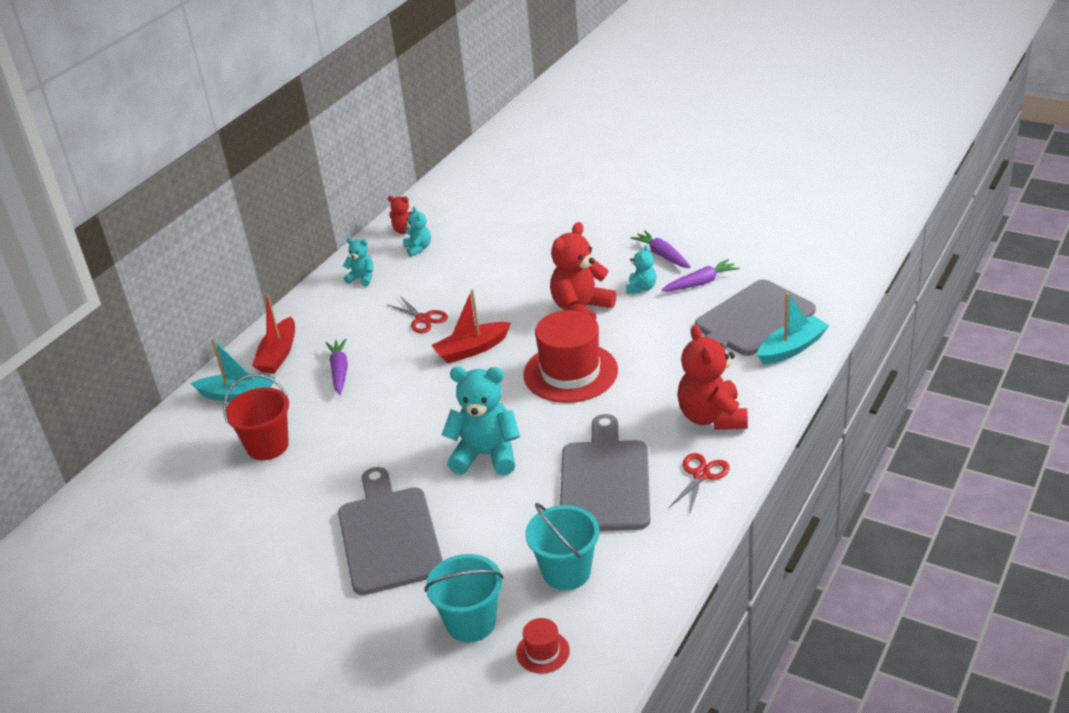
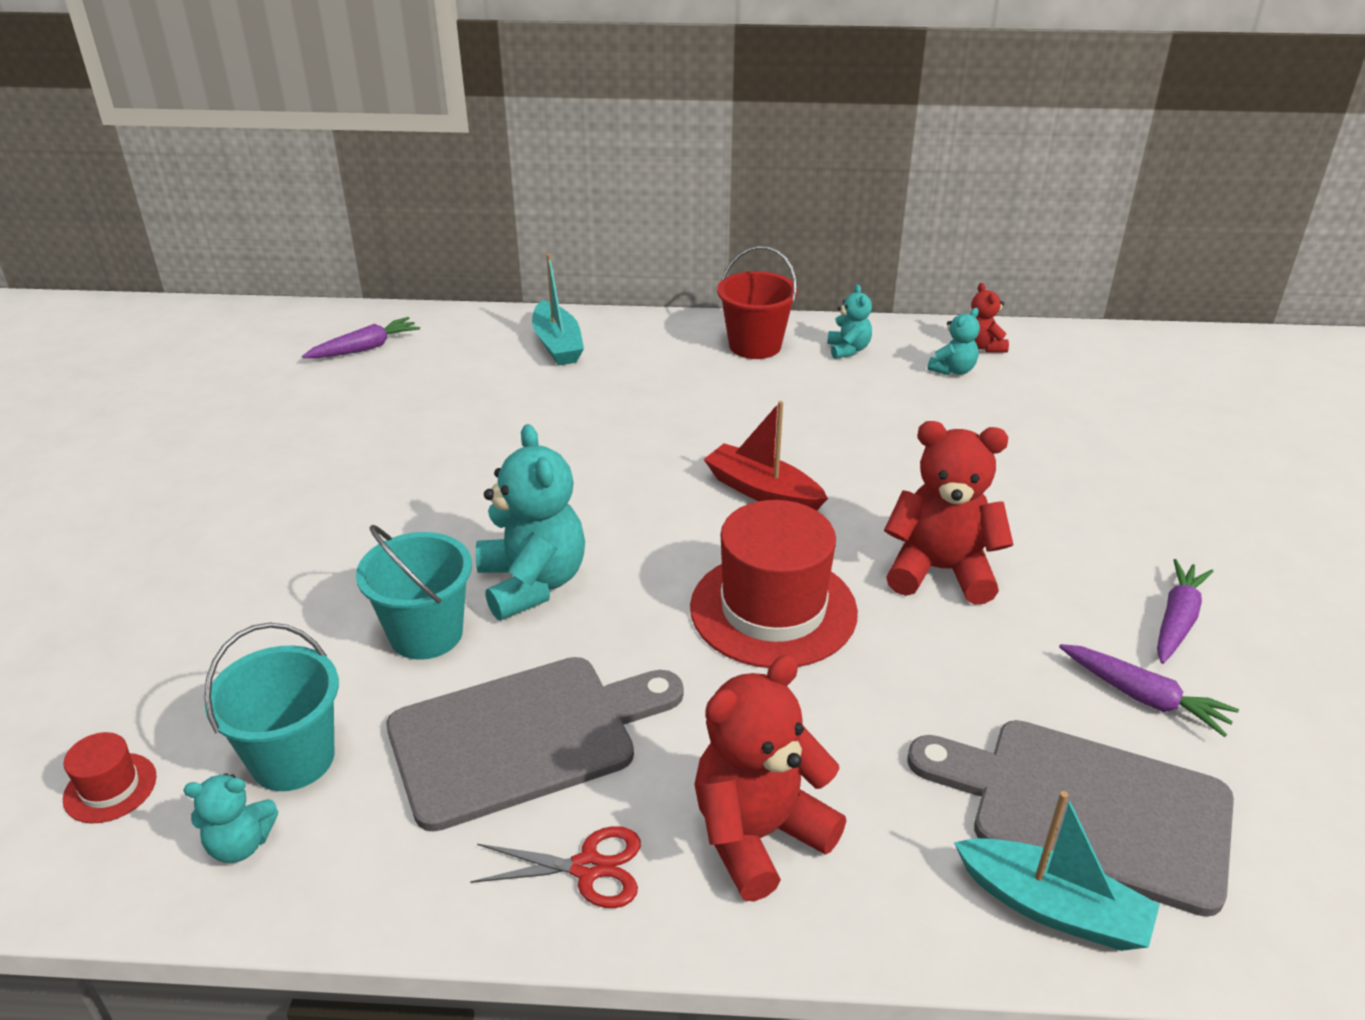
camera: 60 degrees right, 0 degrees up
(267, 446) = (474, 396): red bucket -> red bucket (755, 346)
(278, 354) = (650, 344): red boat -> none
(339, 371) = (645, 398): purple carrot -> purple carrot (365, 348)
(389, 535) = (334, 548): grey cutting board -> none
(423, 319) = (800, 426): red scissors -> none
(471, 623) = (169, 686): turquoise bucket -> turquoise bucket (426, 634)
(641, 288) = (1058, 623): turquoise teddy bear -> turquoise teddy bear (240, 844)

